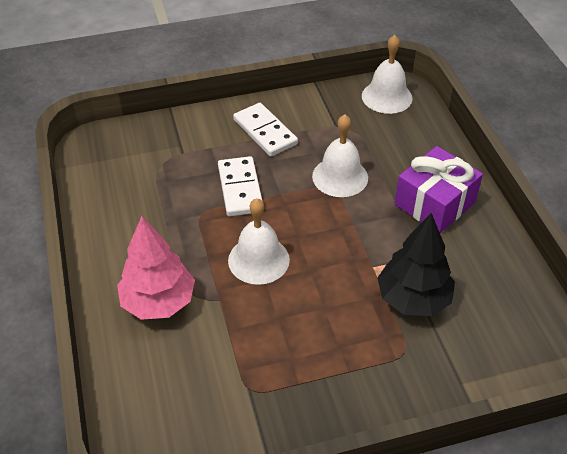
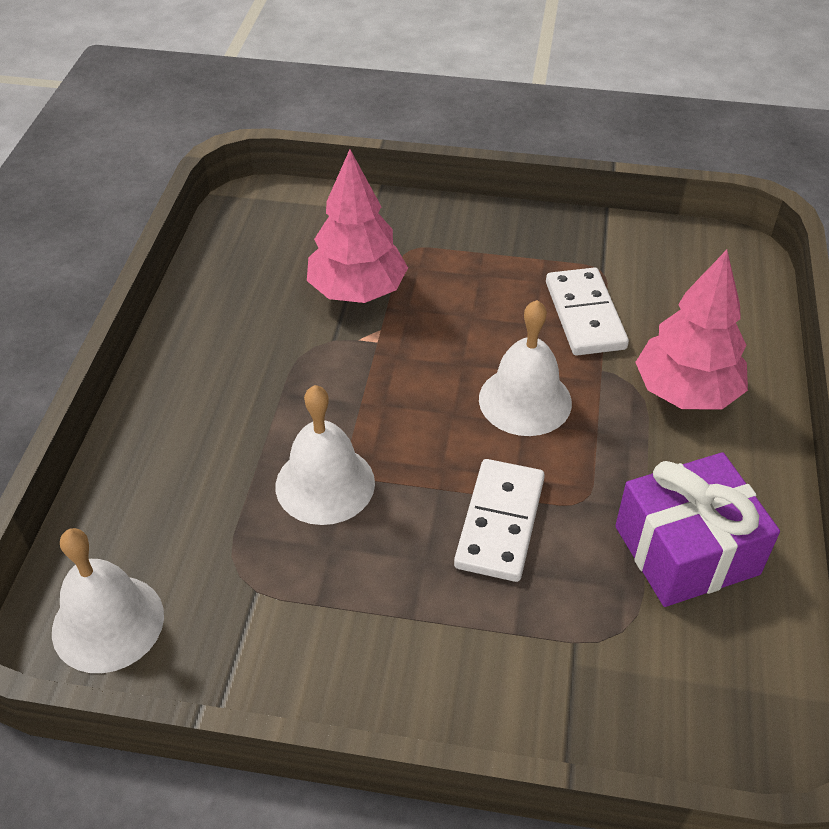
camera: 155 degrees left, 0 degrees up
(265, 132) = (395, 629): white domino -> white domino (585, 315)
(413, 299) = (357, 291): black tree -> pink tree
(435, 203) = (223, 390): purple gift -> purple gift (686, 550)

